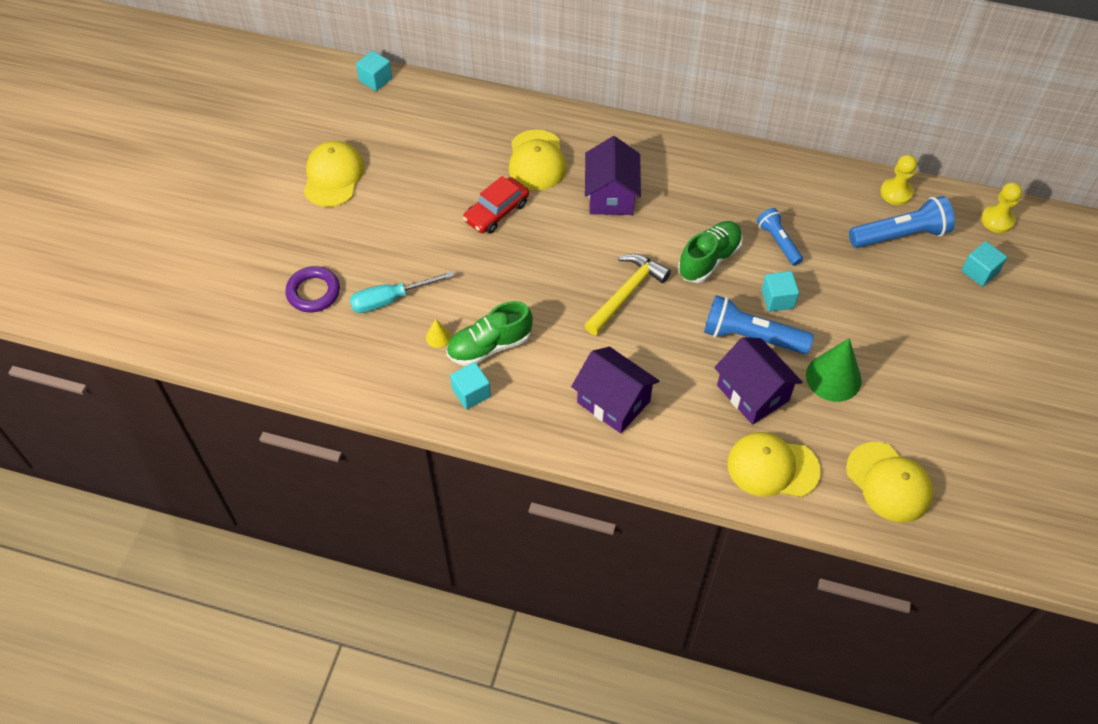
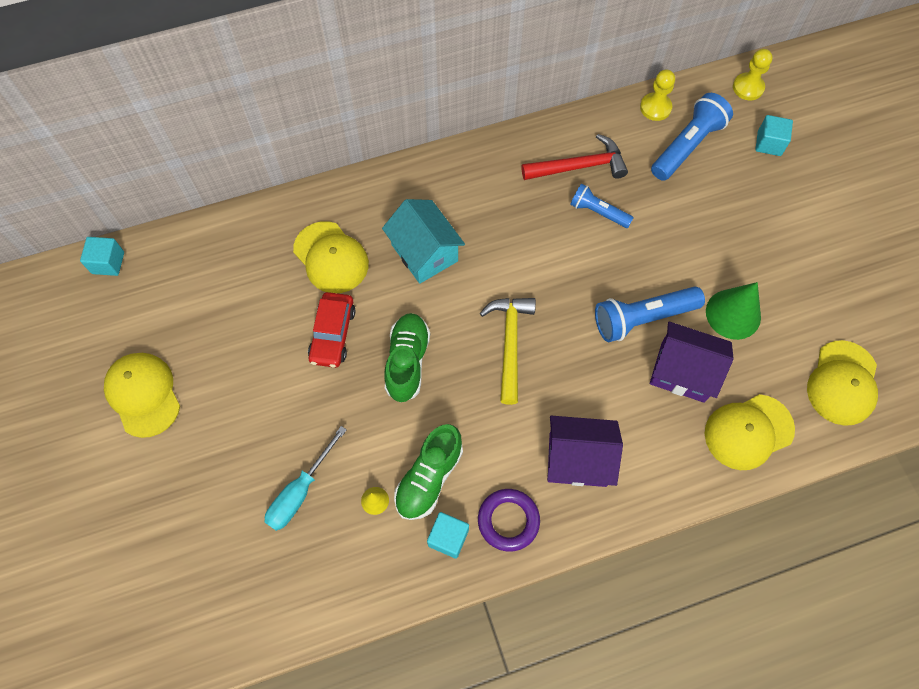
camera: 35 degrees left, 10 degrees up
(313, 292) = (218, 534): purple ring -> purple ring (508, 520)
(611, 195) = (424, 253): purple house -> turquoise house
(709, 259) = (554, 265): green shoe -> green shoe (407, 362)
(777, 299) = (637, 268): turquoise cube -> none
(790, 201) = (579, 166): none -> red hammer
(889, 482) = (842, 383): yellow cap -> yellow cap turned 90 degrees clockwise

